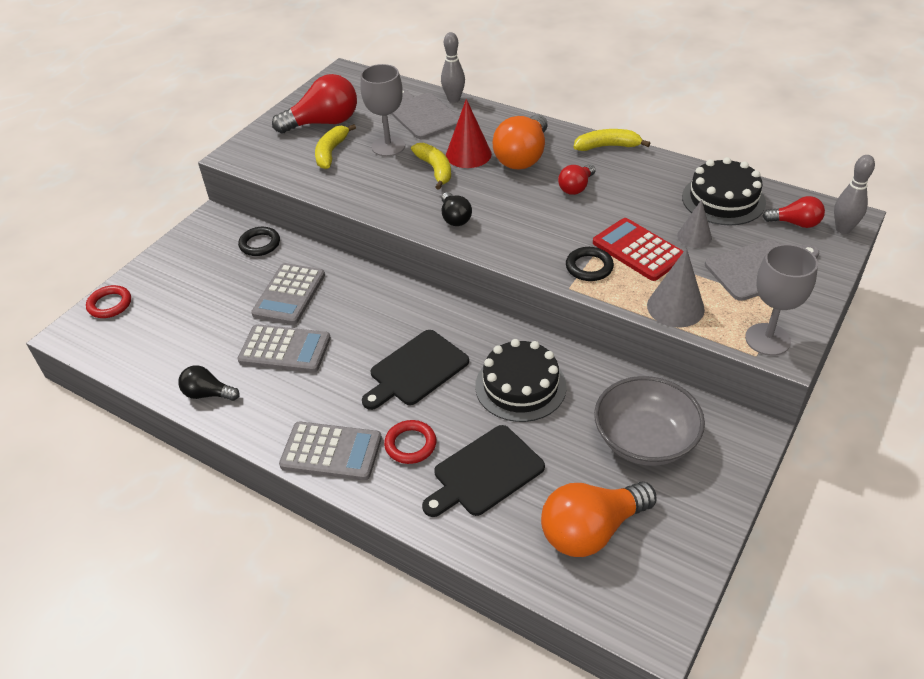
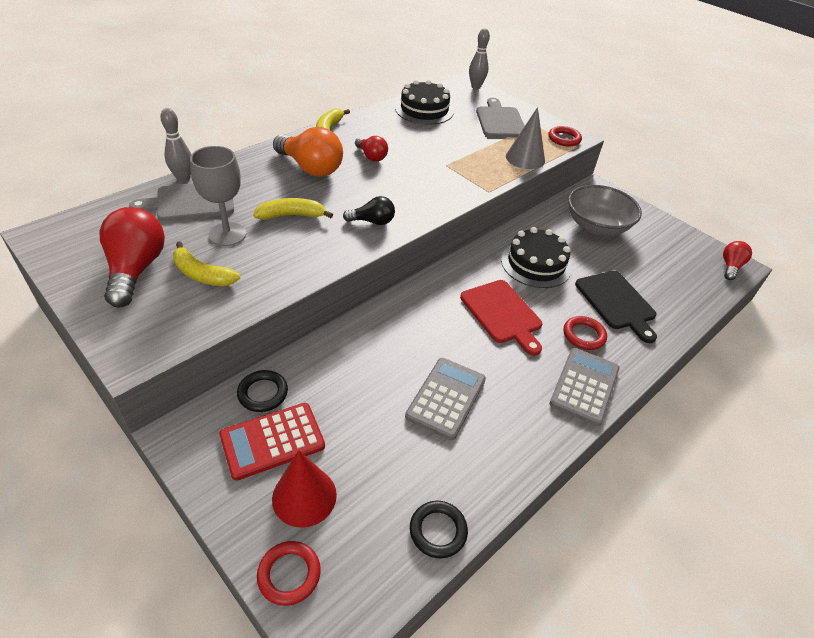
camera: 80 degrees left, 0 degrees up
(208, 394) = (490, 473): black light bulb -> none
(289, 294) = (364, 381): grey calculator -> none
(416, 370) = (502, 314): black cutting board -> red cutting board
(468, 154) = (283, 192): red cone -> red cone (304, 496)
(589, 267) = (469, 177): black ring -> black ring (438, 531)
(591, 530) = (668, 268): orange light bulb -> none
(638, 250) = (461, 154): red calculator -> red calculator (272, 441)
(694, 237) = (457, 131): grey cone -> none
(767, 339) = (564, 139): grey goblet -> red ring
(795, 223) = (462, 97): red light bulb -> red light bulb (730, 267)

